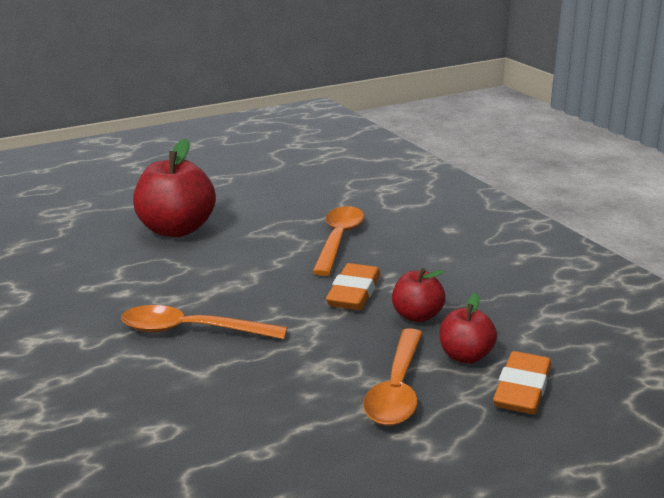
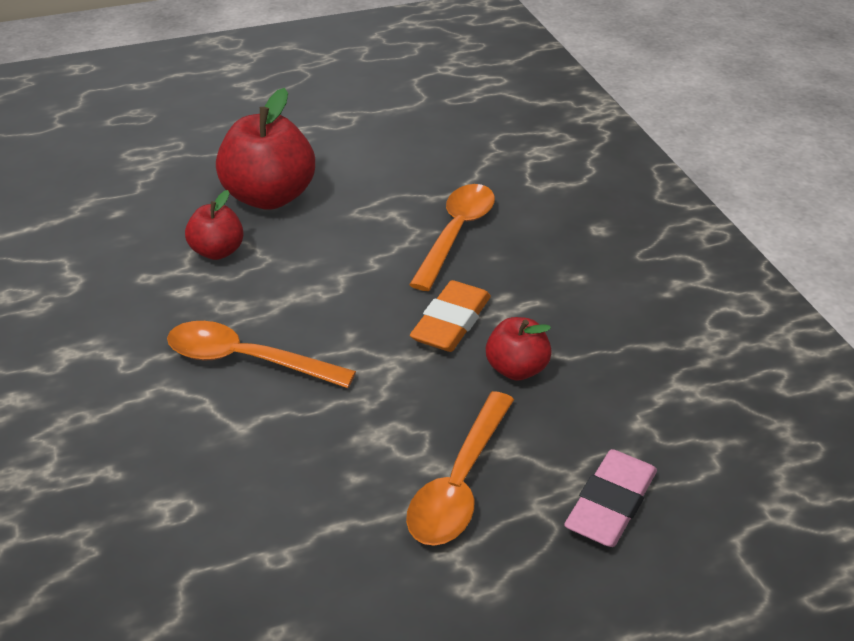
camera: 10 degrees right, 15 degrees up
(465, 356) = (557, 441): red apple -> red apple (217, 251)
(522, 389) = (611, 504): orange eraser -> pink eraser

